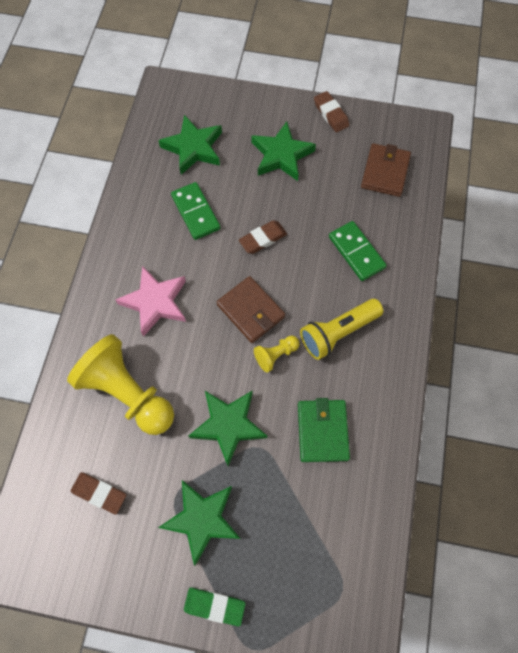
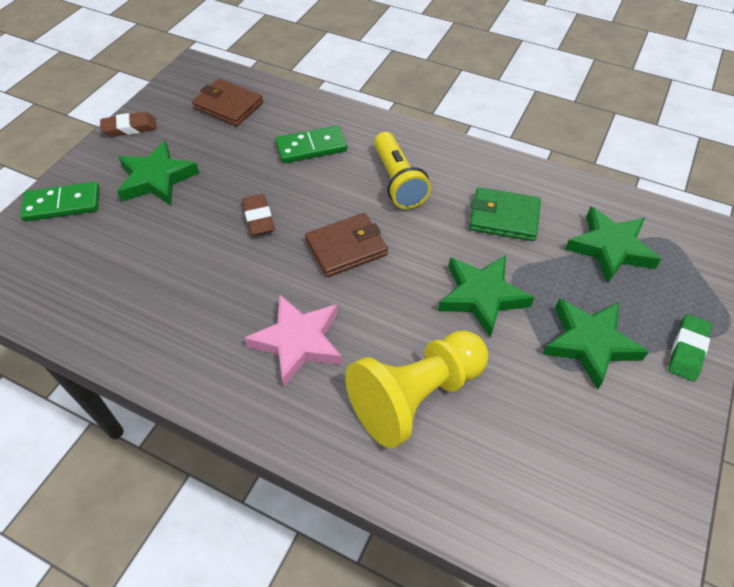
camera: 75 degrees left, 15 degrees down
(99, 493) = (547, 453): brown eraser -> none
(193, 148) = (91, 259): green star -> green star (610, 248)
(196, 212) = (188, 274): green domino -> green domino (62, 204)
(276, 355) = (408, 237): yellow pawn -> none

